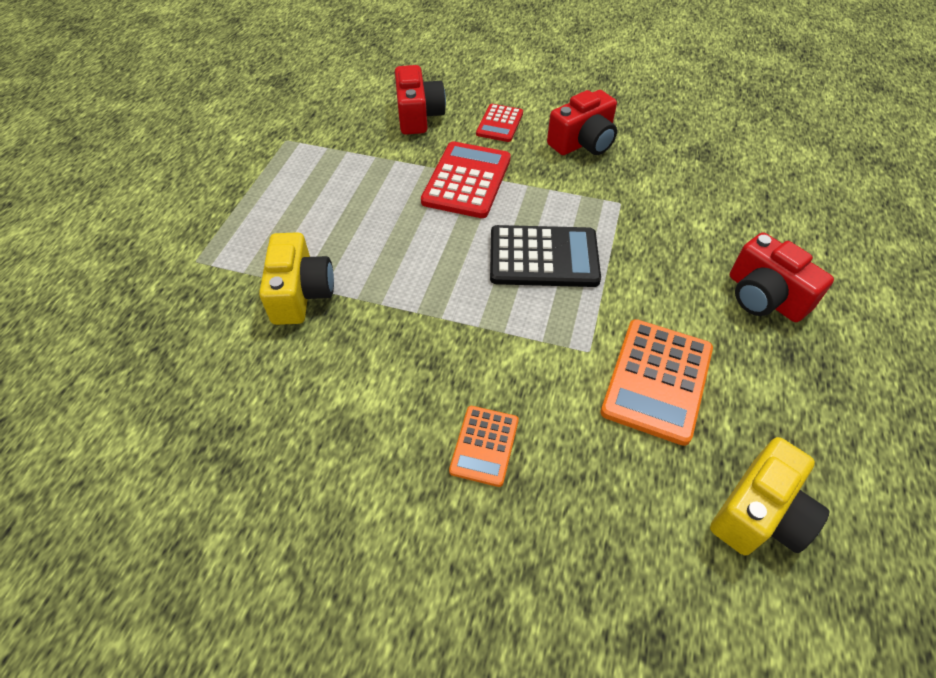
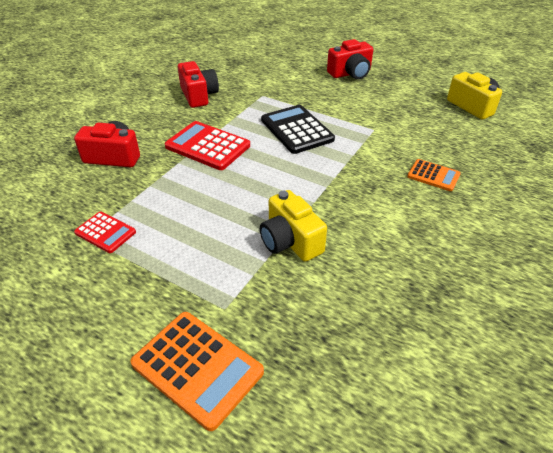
camera: 75 degrees left, 10 degrees down
(301, 294) = (290, 241): yellow camera -> yellow camera turned 135 degrees counterclockwise
(499, 123) = (154, 122): red calculator -> red calculator (105, 232)
(543, 257) = (296, 130): black calculator -> black calculator turned 45 degrees counterclockwise
(657, 380) = (397, 114): orange calculator -> orange calculator (197, 368)

